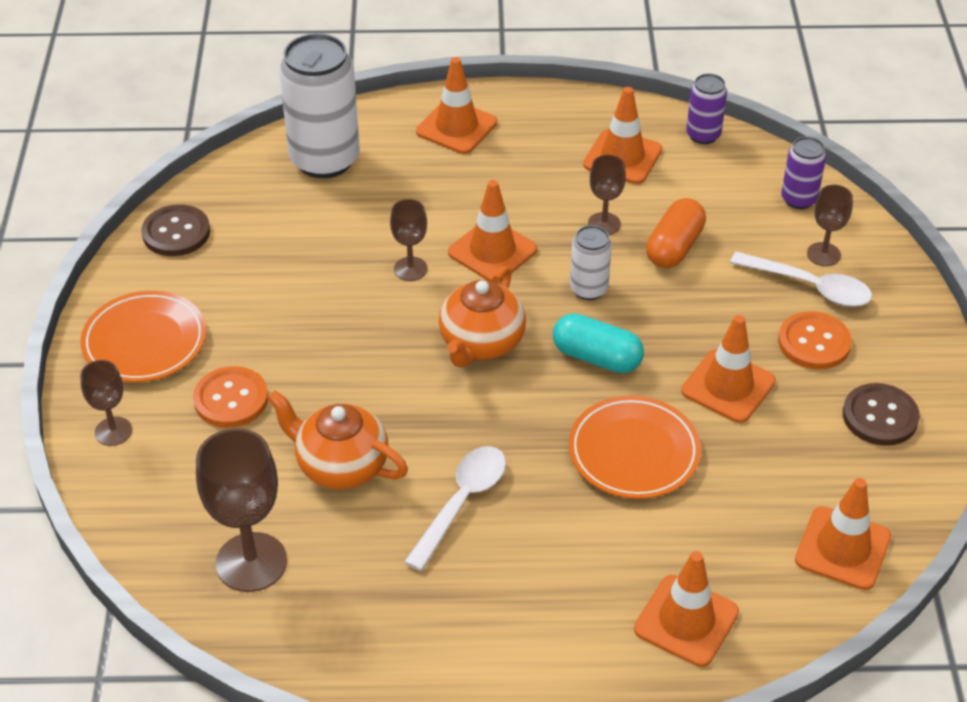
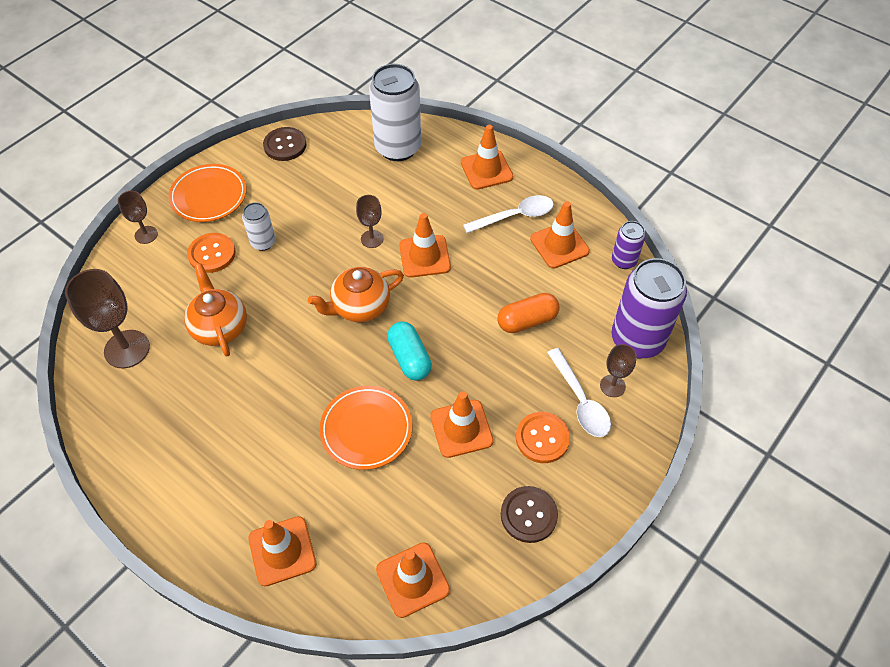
camera: 40 degrees right, 10 degrees up
(461, 503) = (251, 391): white spoon -> white spoon (514, 216)
(588, 289) = (450, 314): white can -> white can (263, 242)
(604, 224) = (503, 280): brown goblet -> none
(798, 199) = (637, 340): purple can -> purple can, size x1.98

